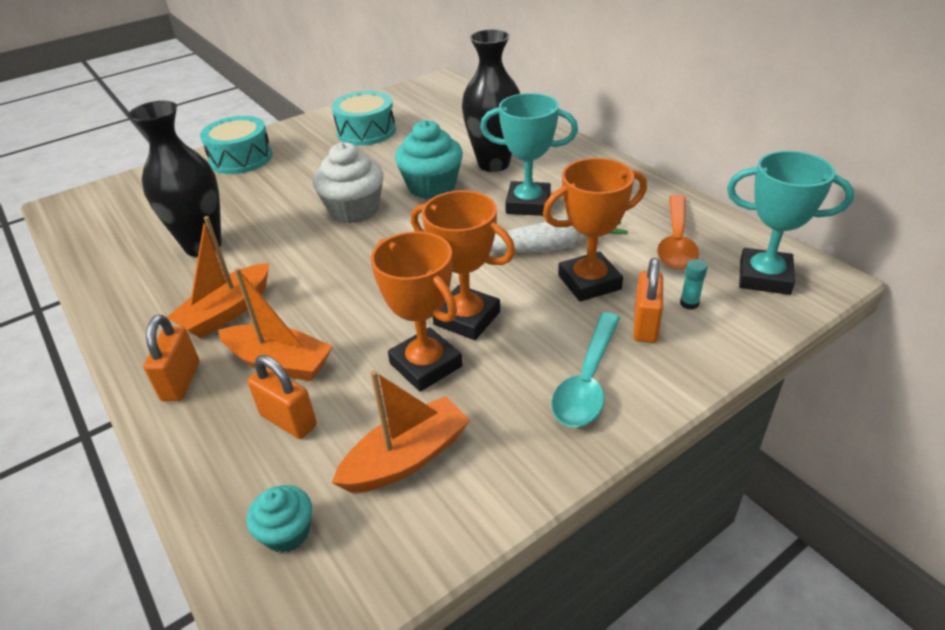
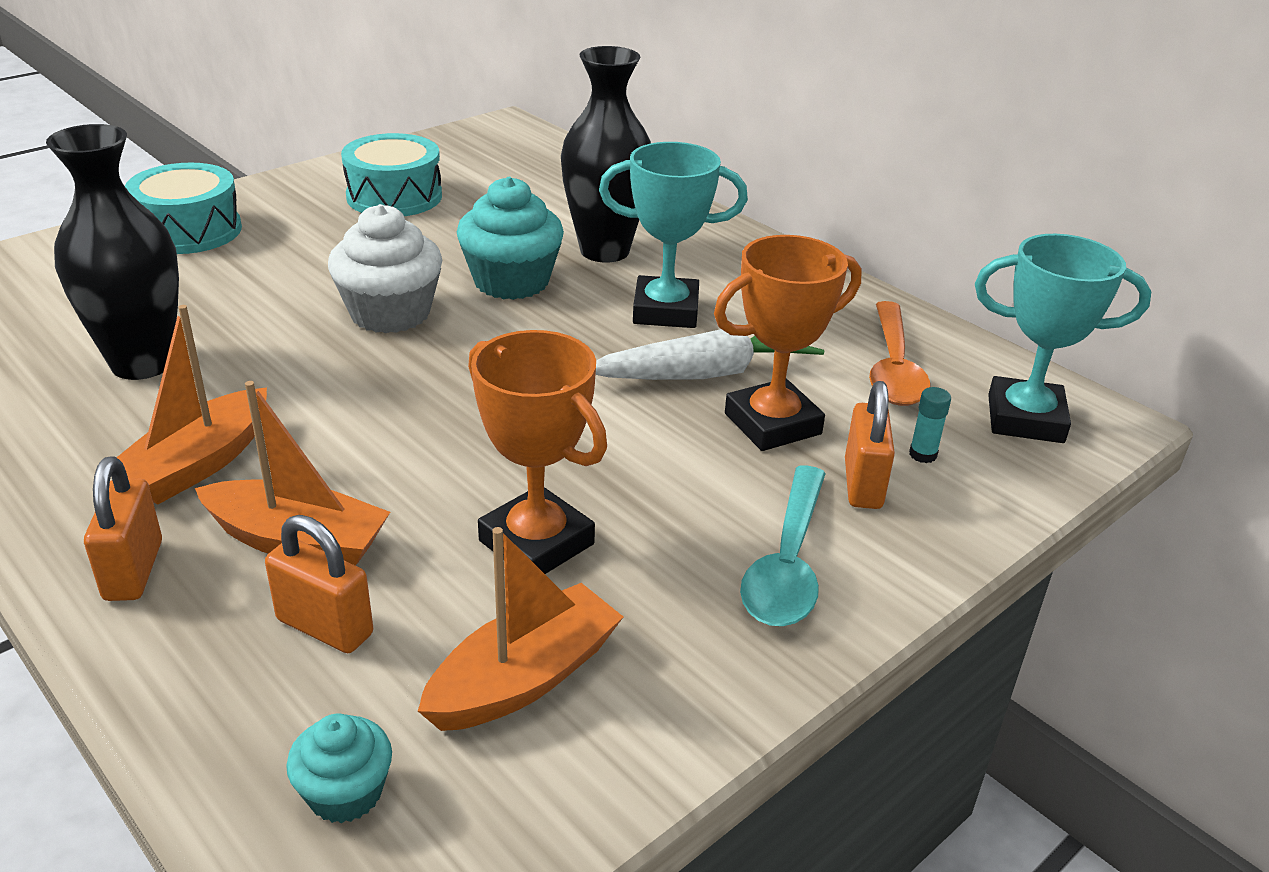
camera: 10 degrees left, 5 degrees down
(467, 318) = (592, 474): orange trophy -> none

